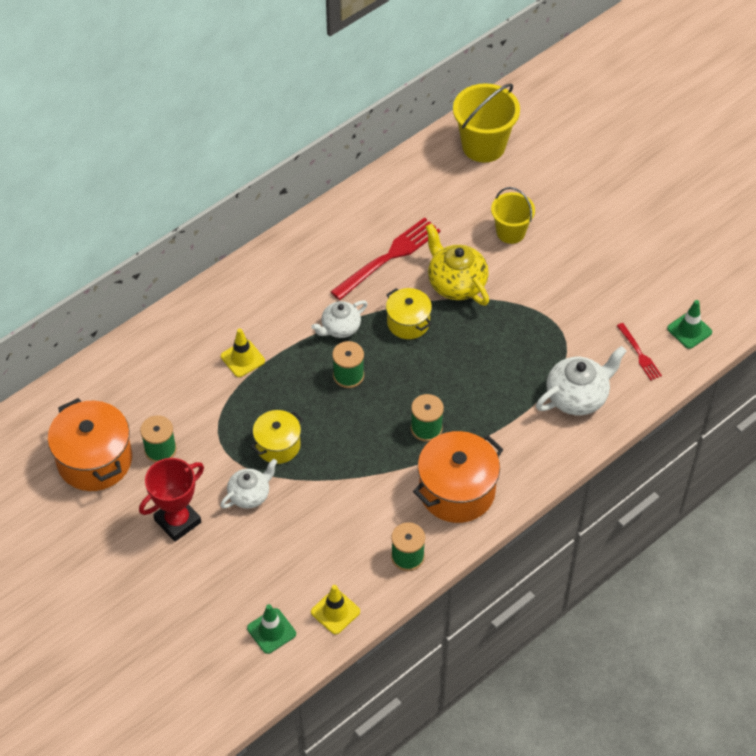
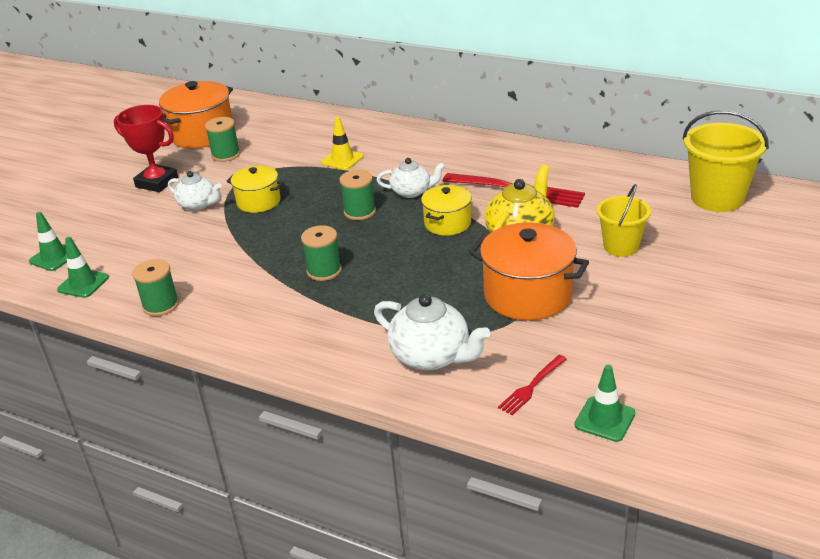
camera: 70 degrees right, 20 degrees down
(335, 612) = (83, 283): yellow traffic cone -> green traffic cone
(340, 328) = (412, 192): white teapot -> white teapot turned 150 degrees clockwise
(457, 491) = (255, 311): orange pot -> orange pot (527, 295)

